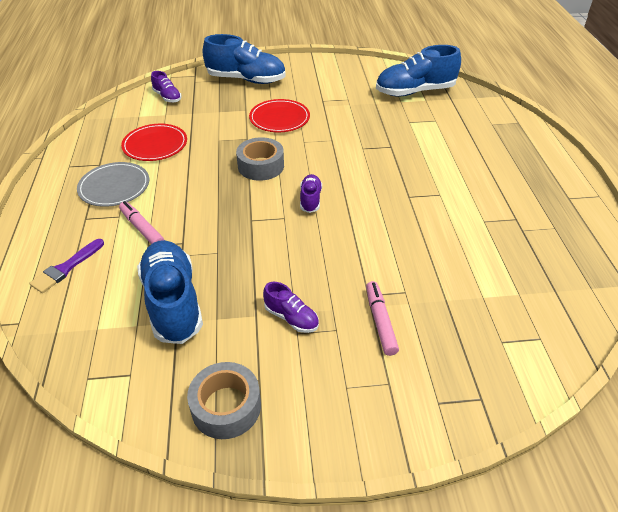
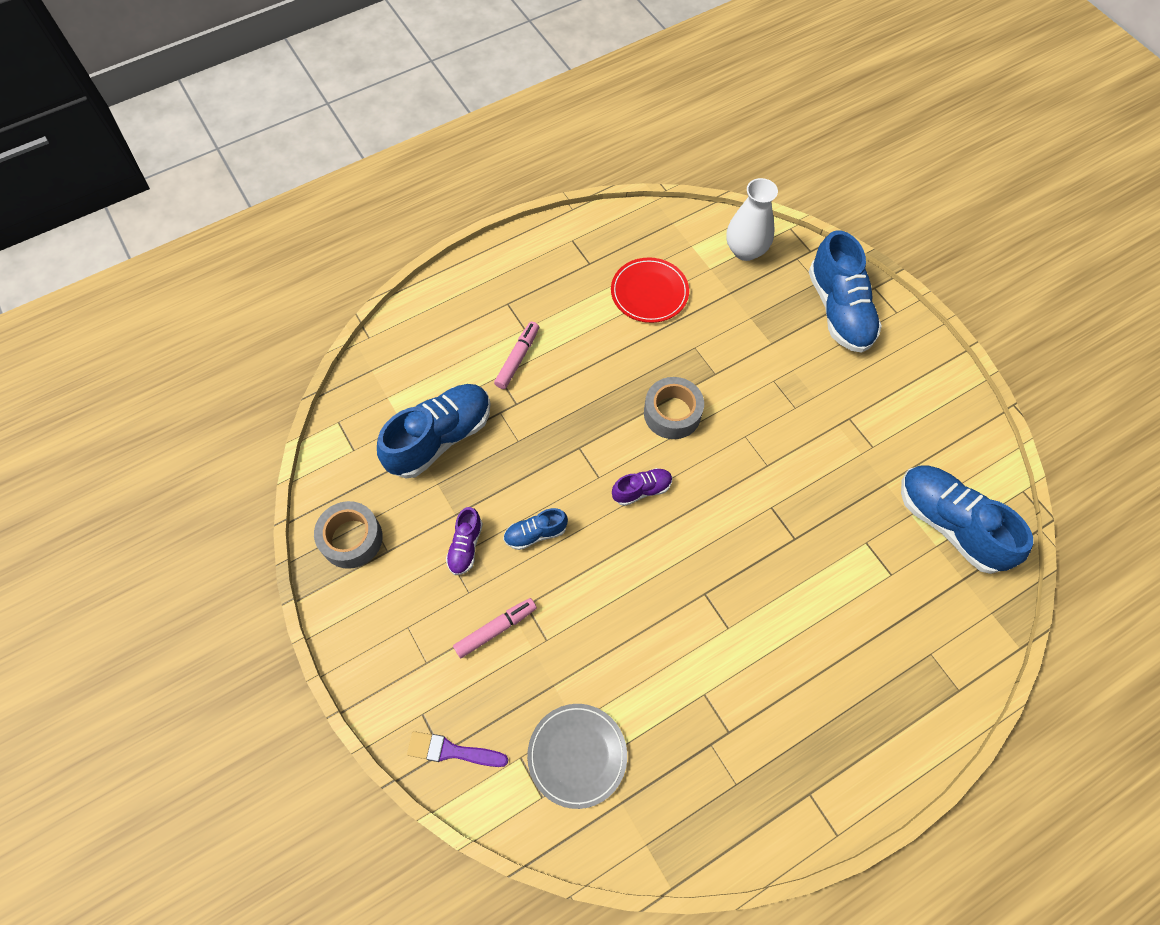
camera: 65 degrees right, 20 degrees up
(66, 268) = (440, 330): purple brush -> purple brush (452, 751)
(114, 187) = (563, 298): grey plate -> grey plate (577, 755)
(167, 97) = (745, 250): purple shoe -> white vase
(279, 118) = (777, 388): red plate -> none
(308, 268) = (535, 533): none -> blue shoe

